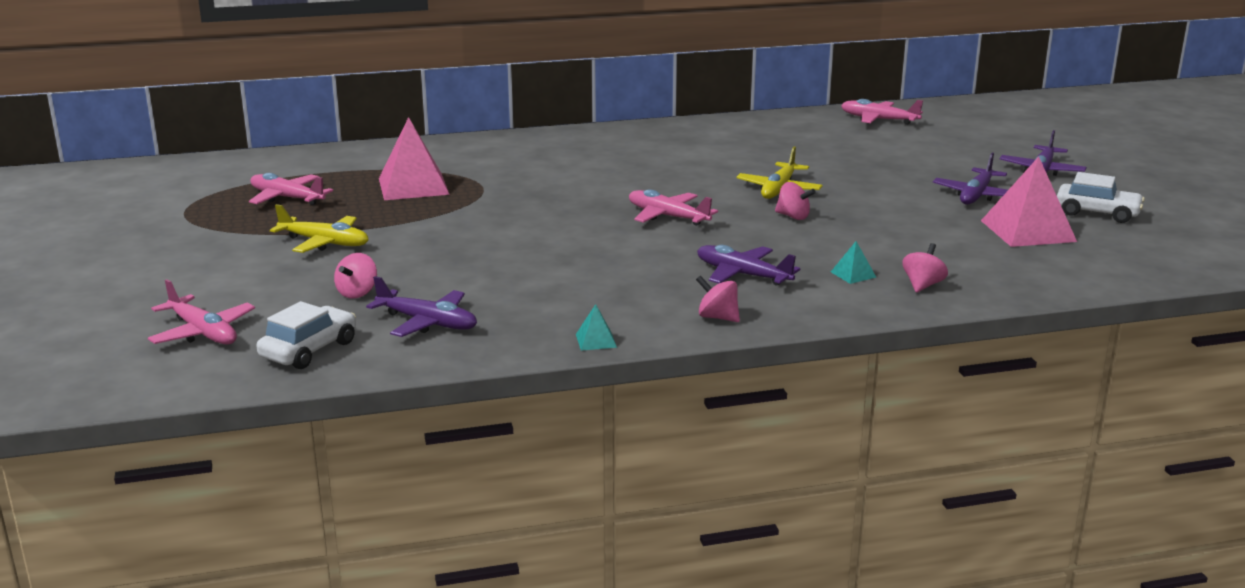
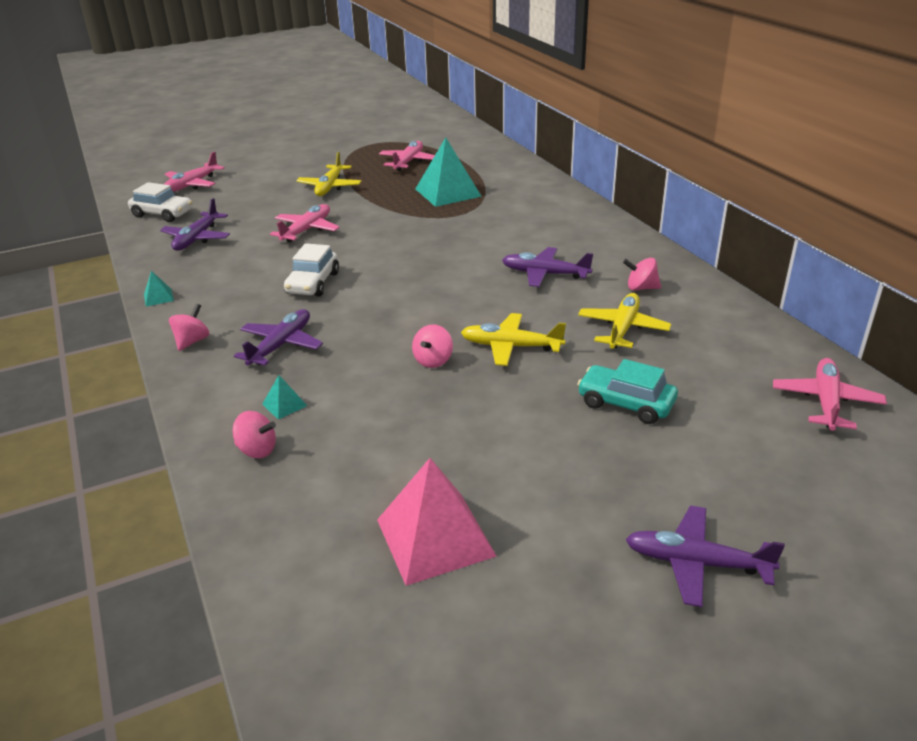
camera: 80 degrees right, 10 degrees up
(357, 293) = (246, 211): pink spinning top -> pink spinning top (641, 288)
(413, 186) = (447, 192): pink pyramid -> turquoise pyramid
(668, 217) = (413, 296): pink plane -> pink plane (306, 230)
(763, 154) = (622, 329): none -> yellow plane
(872, 165) = (626, 403): none -> turquoise car
(976, 195) = (554, 492): purple plane -> purple plane (545, 274)
(1097, 213) = (528, 617): white car -> white car (313, 283)

